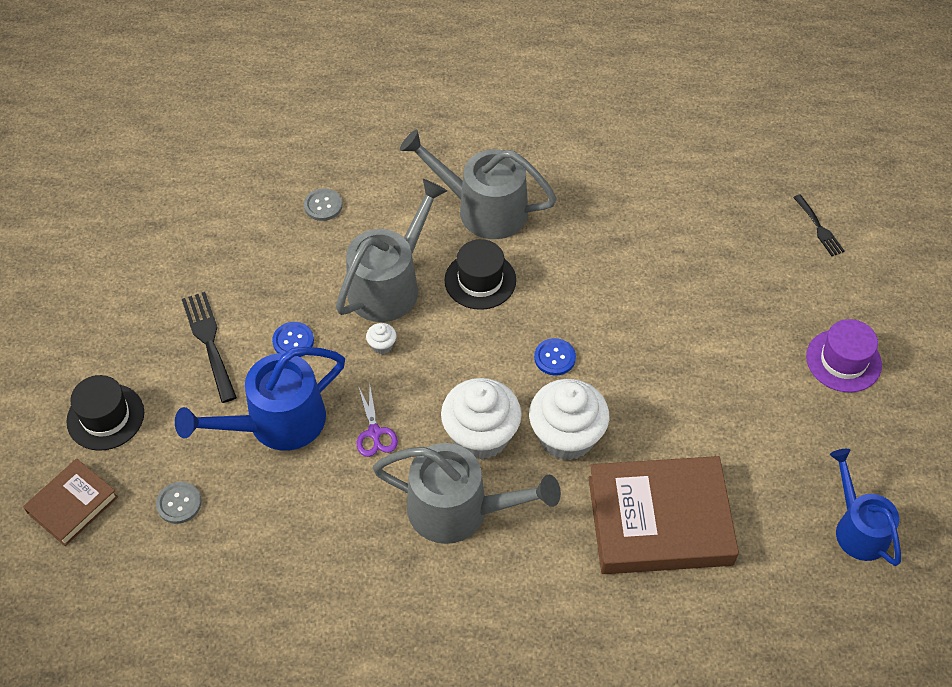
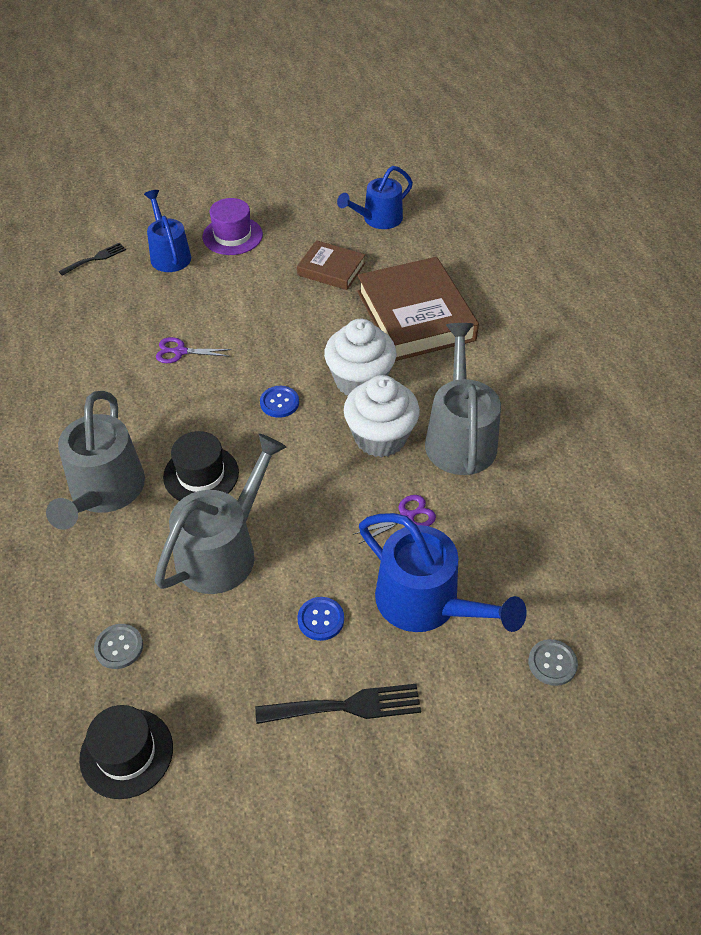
camera: 105 degrees left, 5 degrees down
(72, 505) = (602, 772): brown book -> brown book (331, 269)
(105, 417) = (483, 783): black hat -> black hat (126, 753)
(209, 342) = (346, 706): black fork -> black fork turned 150 degrees counterclockwise
(382, 345) = (303, 537): white cupcake -> none
(389, 284) = (223, 550): grey watering can -> grey watering can turned 105 degrees clockwise
(651, 285) = (180, 352): none -> purple scissors
(816, 294) = (169, 254): none -> blue watering can

